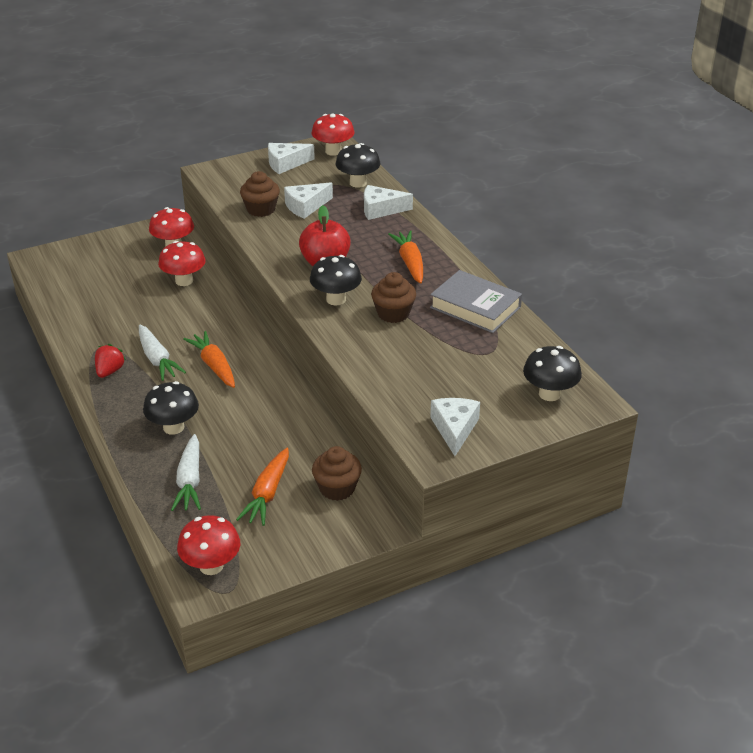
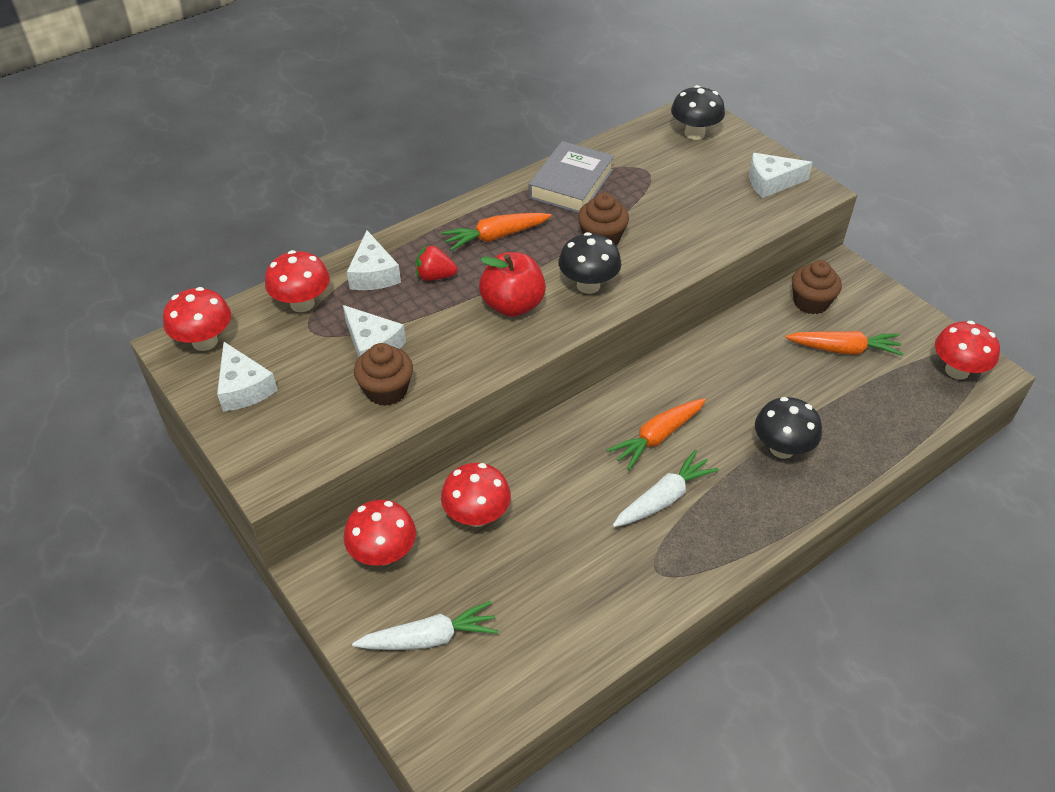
camera: 100 degrees left, 10 degrees up
(110, 371) = (705, 543): red strawberry -> red strawberry (435, 276)
(190, 481) = (857, 413): white carrot -> white carrot (429, 638)
(358, 183) = (302, 303): black mushroom -> red mushroom

